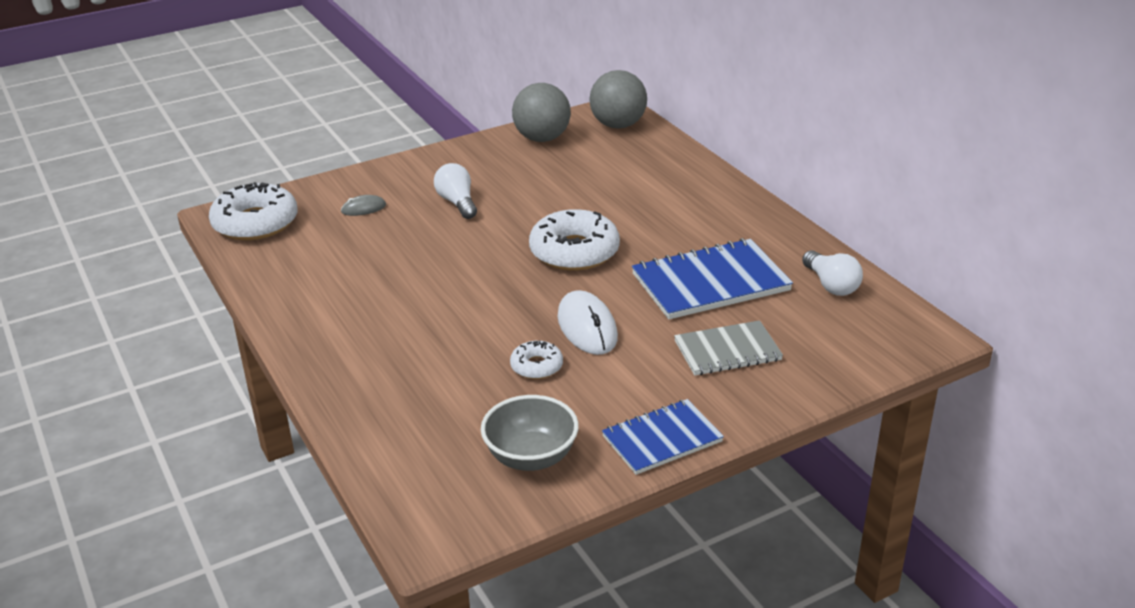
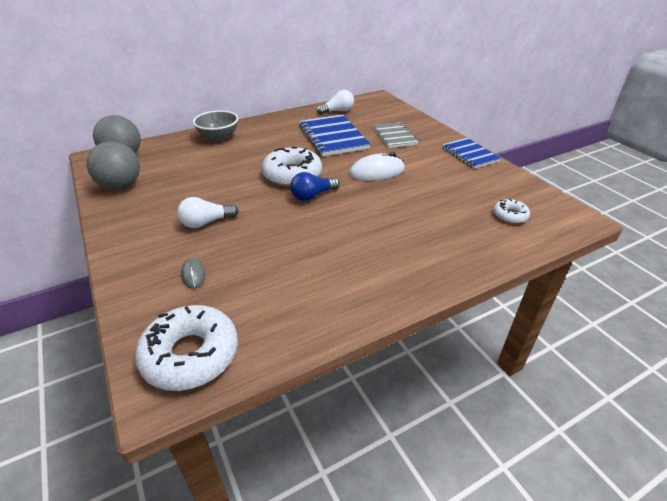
camera: 90 degrees left, 5 degrees up
(515, 271) = (313, 196): none -> blue light bulb
(531, 457) = (499, 189): grey bowl -> grey bowl (218, 137)
(536, 366) = (417, 187): white donut -> white donut (510, 215)

